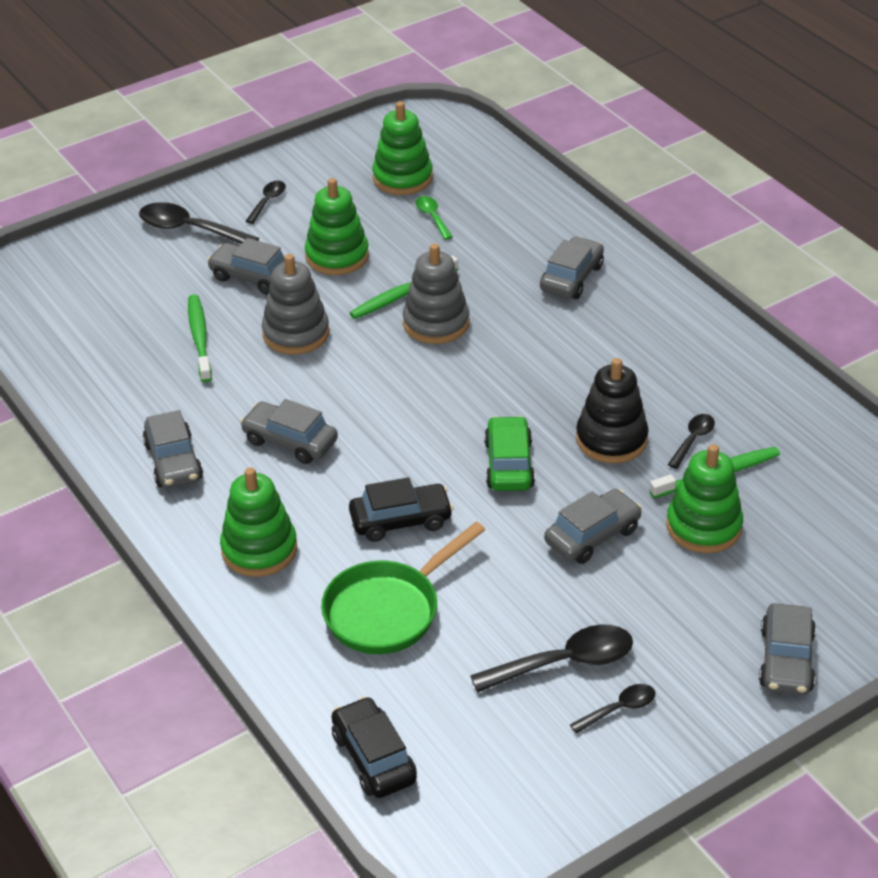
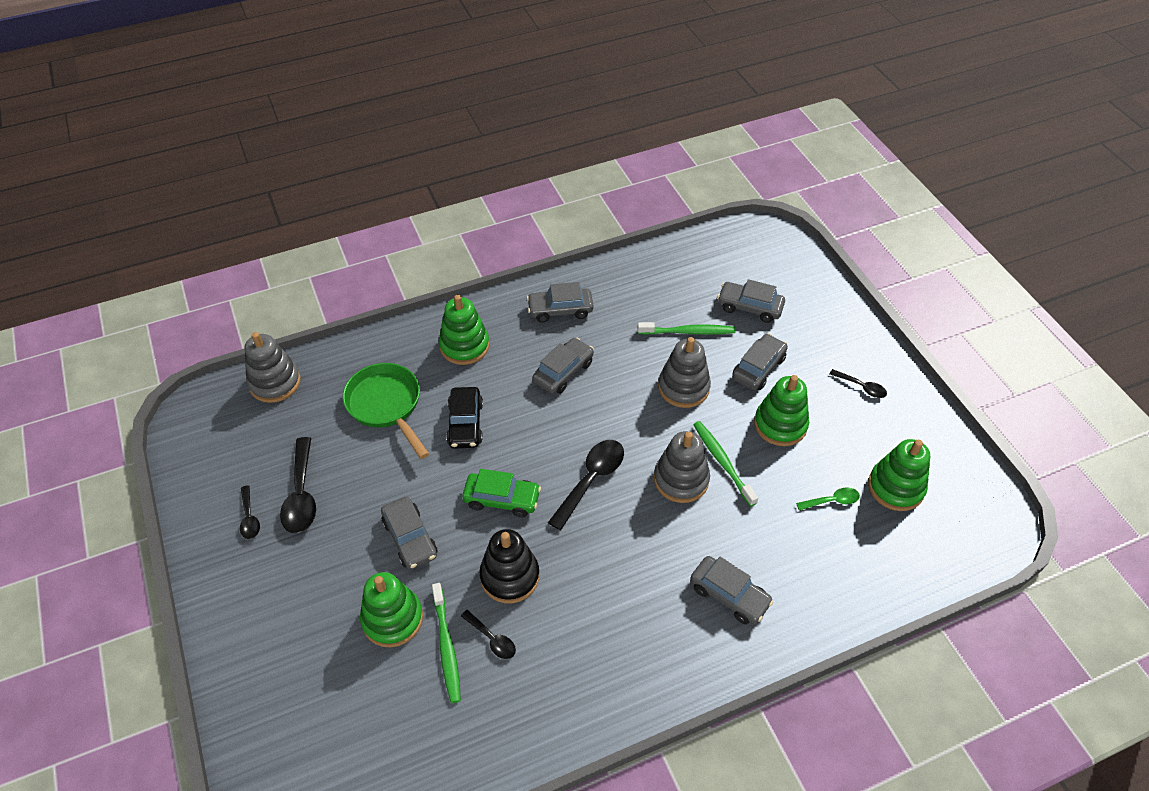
camera: 100 degrees right, 10 degrees up
(189, 229) = (825, 335): black spoon -> black spoon (591, 480)
(373, 758) = (275, 382): black car -> grey stacking toy
(786, 660) = (242, 637): grey car -> grey car (749, 307)

